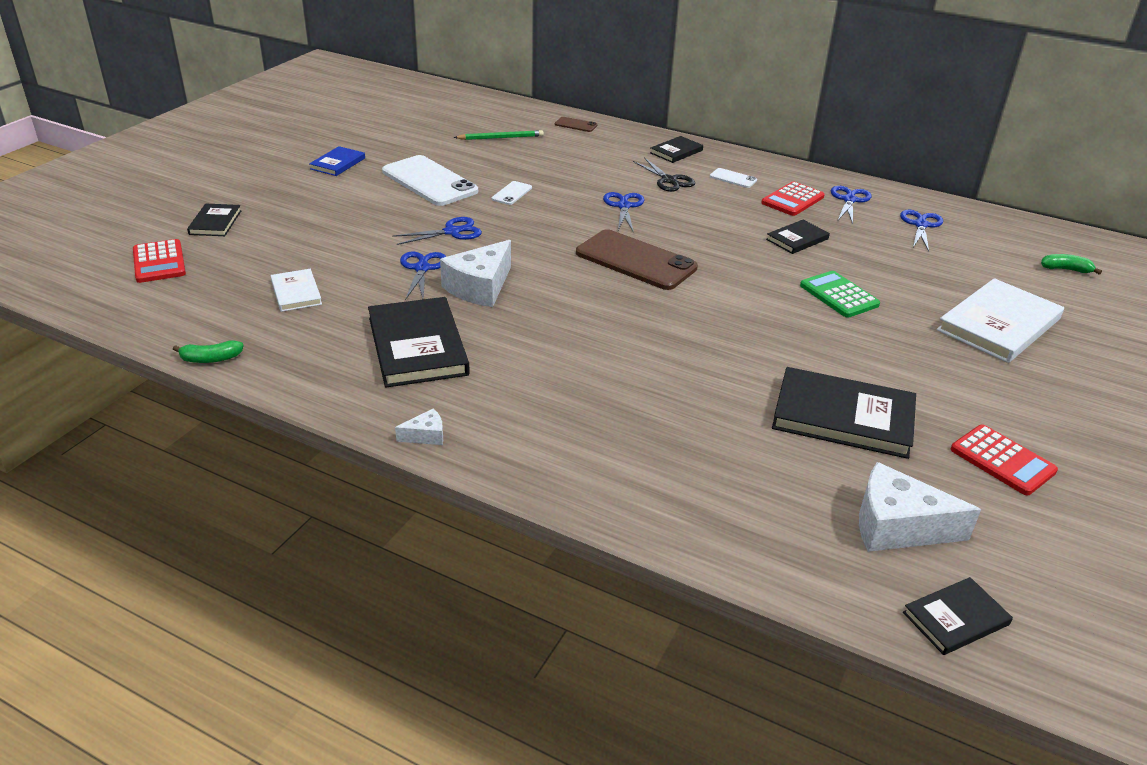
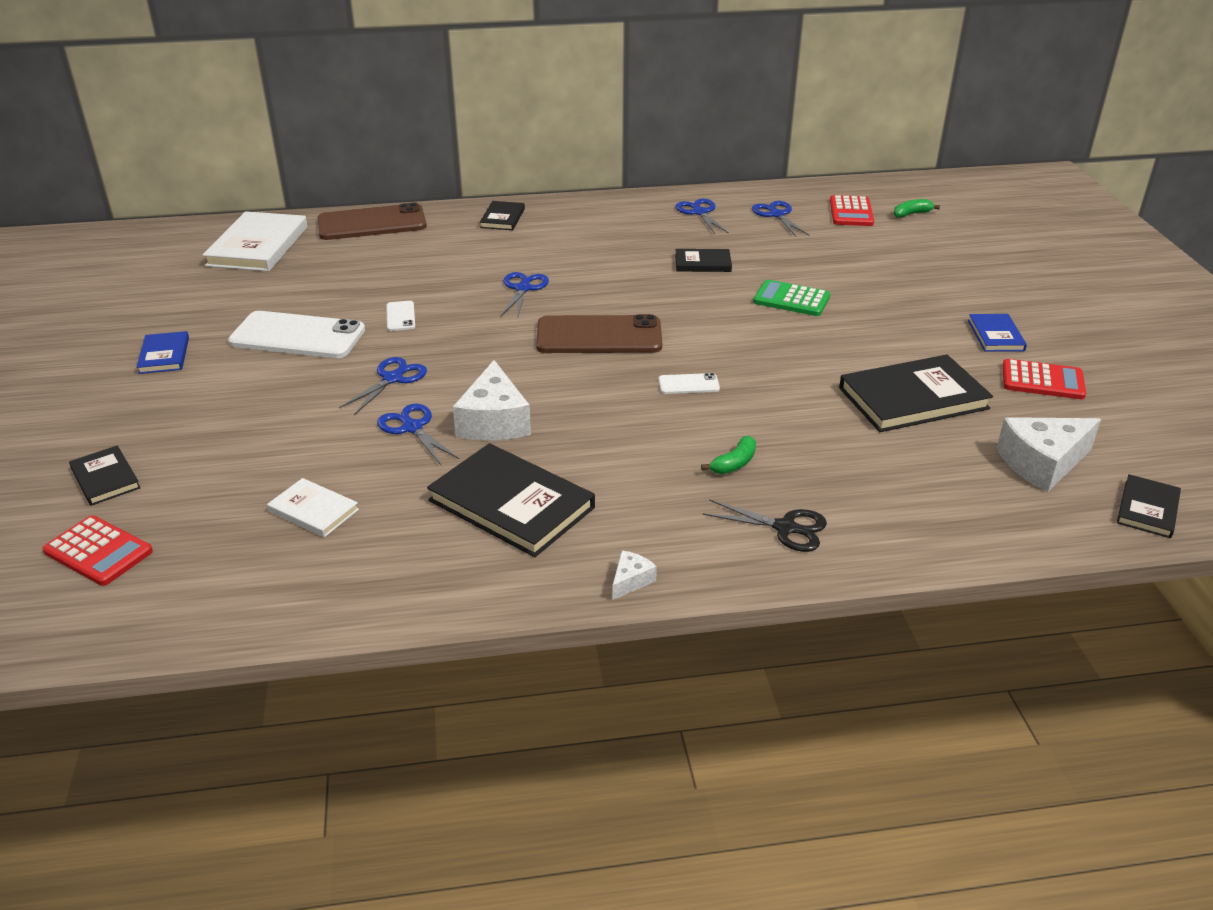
camera: 35 degrees left, 0 degrees up
(211, 359) = (316, 621): green banana -> green banana (734, 463)
(501, 138) = (312, 263): green pencil -> none
(576, 125) = (372, 223): brown phone -> brown phone, size x2.25
(623, 206) = (523, 289): blue scissors -> blue scissors turned 45 degrees clockwise
(669, 180) = (531, 248): black scissors -> black scissors (785, 528)
(733, 178) = (584, 226): white phone -> white phone (688, 384)
(792, 200) = (656, 229): red calculator -> red calculator (851, 212)
(797, 239) = (703, 263): black book -> black book turned 75 degrees clockwise
(998, 324) = (921, 276): white book -> white book (258, 246)
(1007, 402) = (995, 335): none -> blue book

